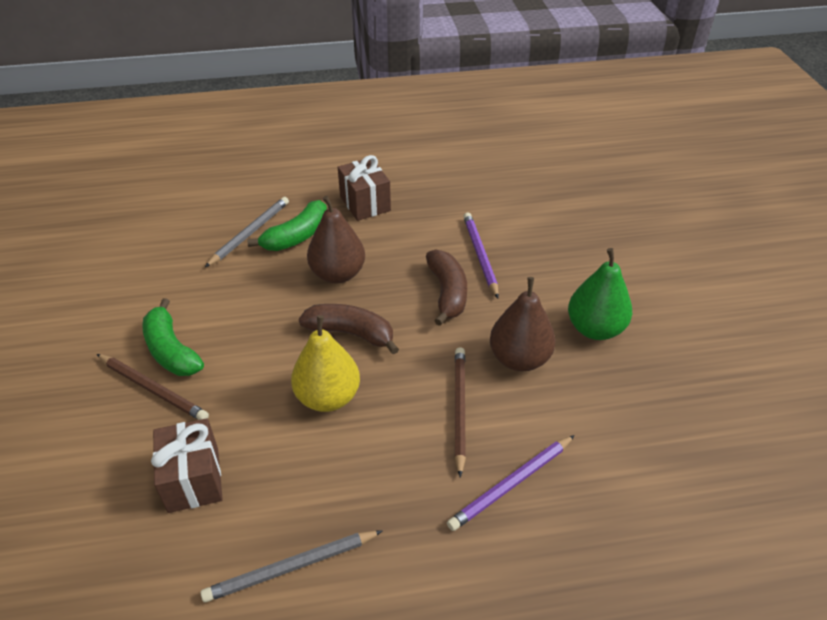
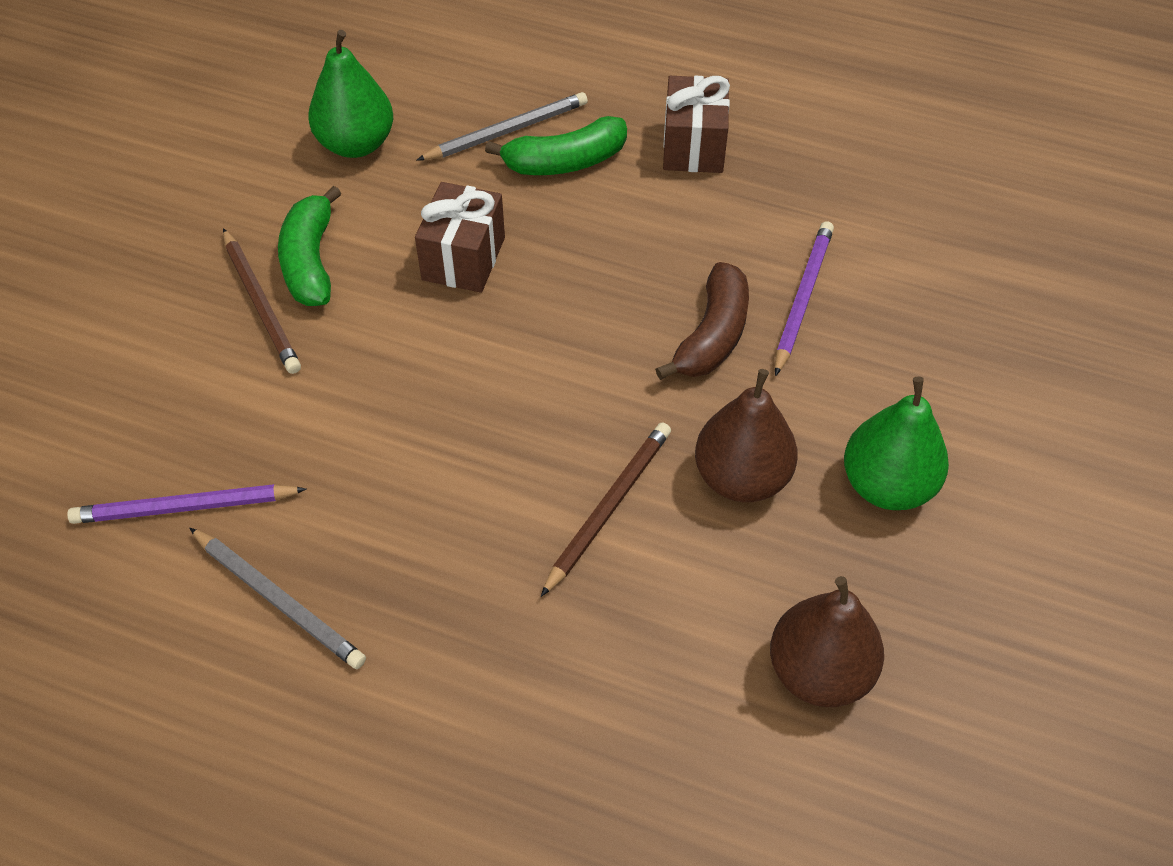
camera: 30 degrees right, 10 degrees up
(157, 273) = (356, 144): none -> green pear
(193, 479) = (239, 440): brown gift -> brown gift (463, 259)
(291, 567) = (279, 600): grey pencil -> grey pencil turned 150 degrees counterclockwise
(328, 397) = (455, 412): yellow pear -> none
(338, 274) = (582, 242): brown pear -> brown pear (819, 672)
(351, 333) = (541, 337): brown banana -> none
(511, 484) = (602, 639): purple pencil -> purple pencil (184, 508)

